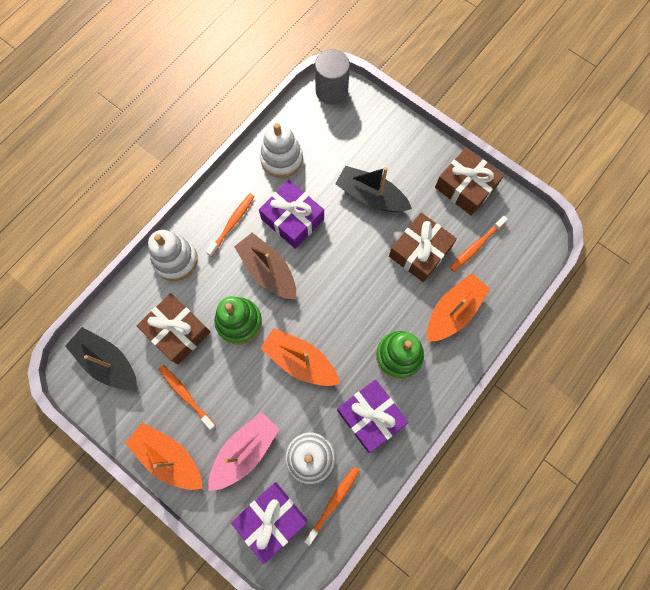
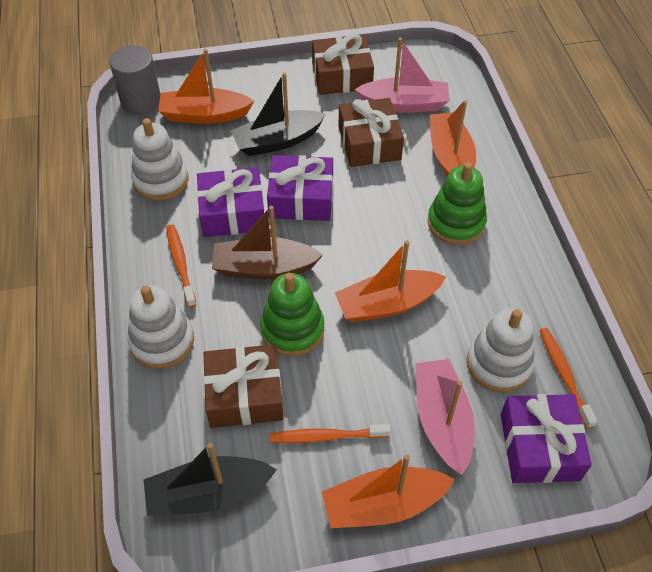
camera: 50 degrees left, 20 degrees down
(353, 136) = (204, 115): none -> orange boat
(370, 416) = (498, 285): purple gift -> purple gift (301, 198)
(476, 246) = (404, 104): orange toothbrush -> pink boat

